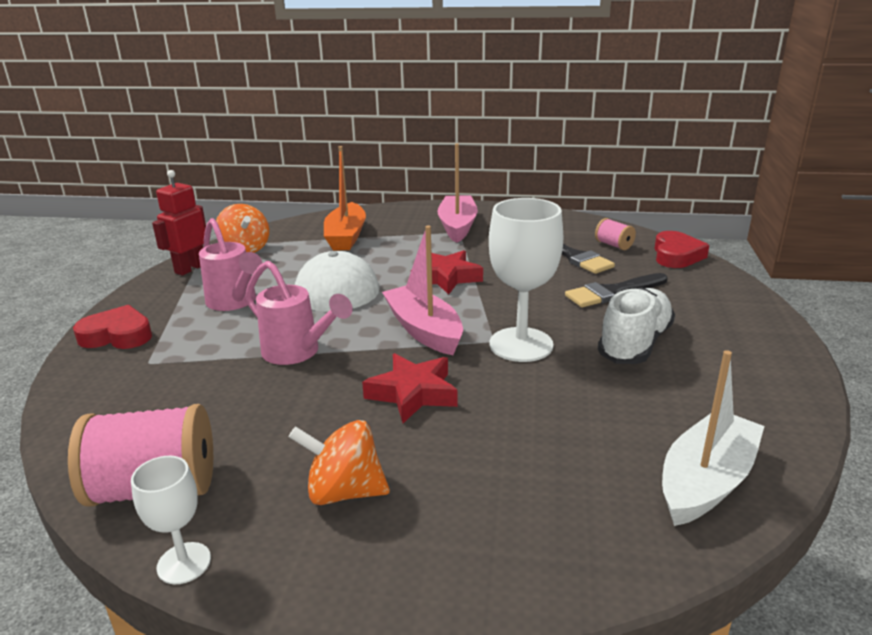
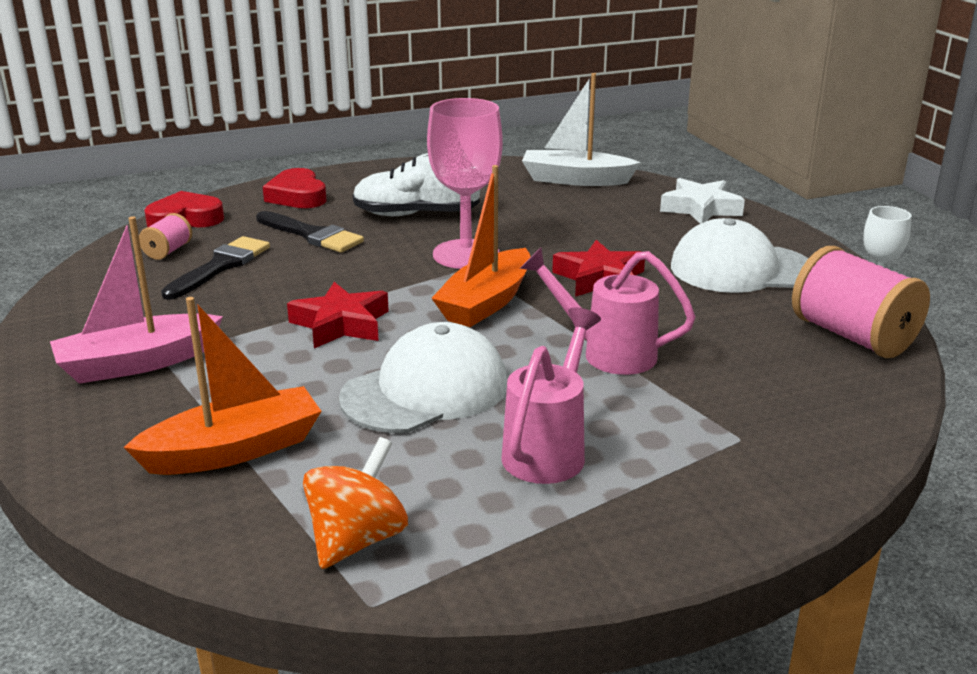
camera: 120 degrees left, 0 degrees up
(117, 335) = (729, 501): red heart -> red heart (297, 196)
(190, 268) = (485, 561): red robot -> none
(298, 353) = (606, 353): pink watering can -> pink watering can turned 75 degrees counterclockwise
(344, 491) = (741, 269): orange spinning top -> white cap
(424, 330) = (486, 302): pink boat -> orange boat
(521, 344) = (466, 254): white goblet -> pink goblet
(536, 554) = (700, 208): none -> white star

